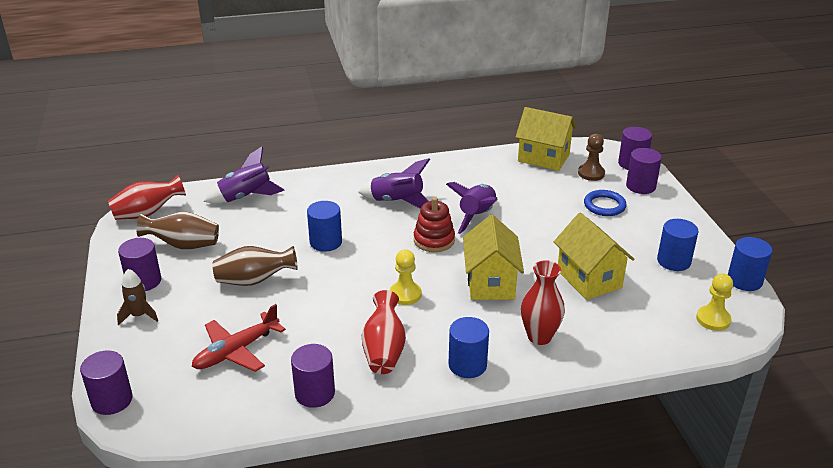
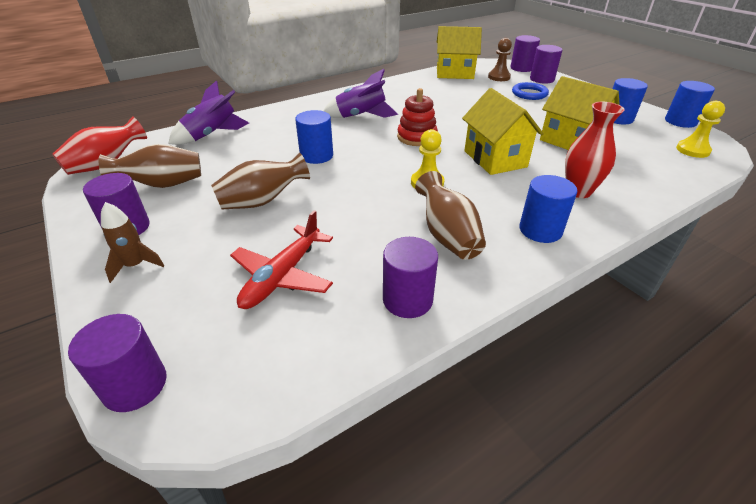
camera: 20 degrees left, 5 degrees up
(384, 350) = (447, 236): red vase -> brown vase
(477, 216) = (438, 115): purple rocket -> none

